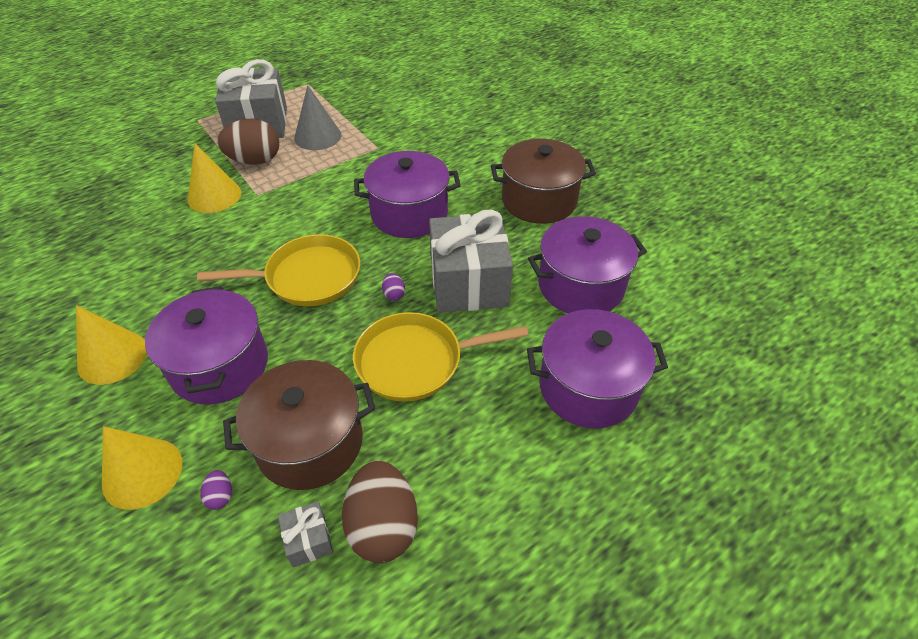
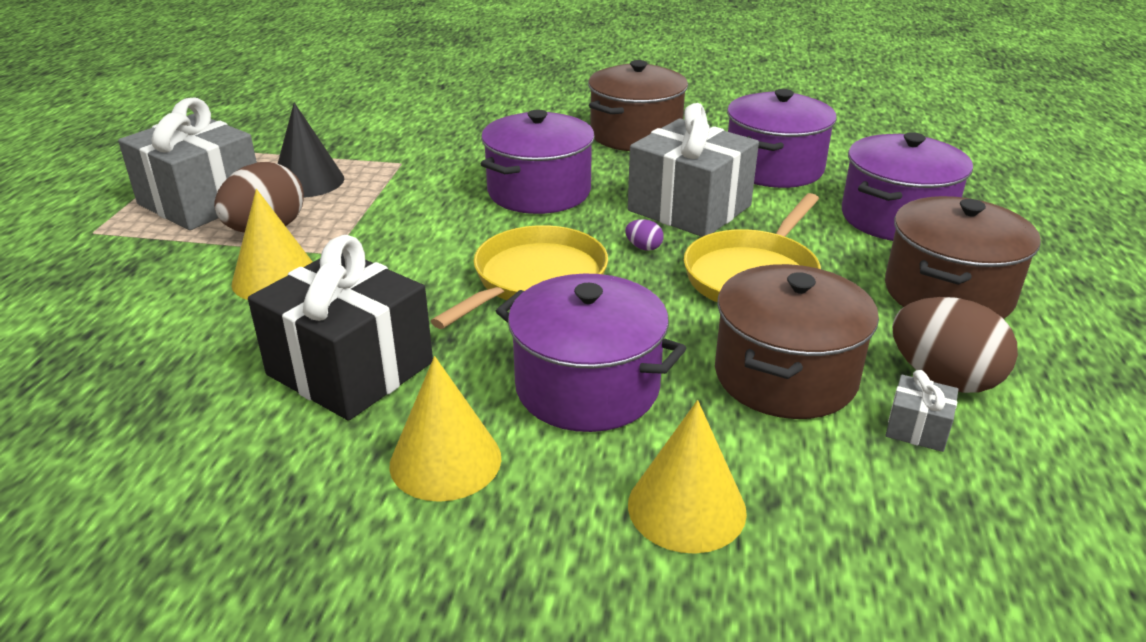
camera: 45 degrees left, 15 degrees down
(160, 274) = (350, 368): none -> black gift
(220, 496) = (793, 462): purple egg -> none
(318, 136) = (308, 181): grey cone -> black cone
(505, 472) = (948, 293): none -> brown pot

